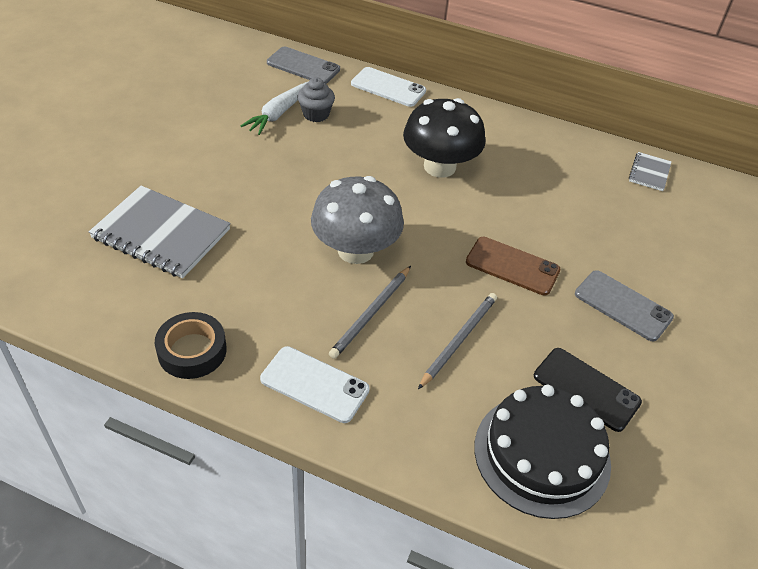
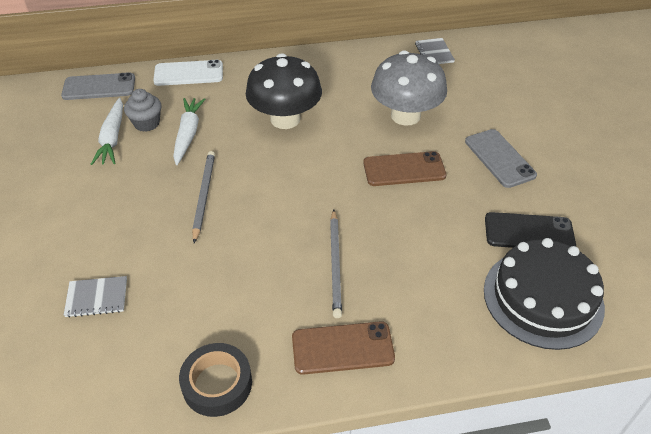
camera: 30 degrees left, 0 degrees up
(161, 234) = (97, 298): grey notebook -> grey notebook, size x0.49
(314, 384) = (342, 348): white phone -> brown phone
(342, 140) = (188, 134): none -> white carrot
(355, 250) = (279, 220): grey mushroom -> grey mushroom (405, 115)
(459, 340) = (416, 247): grey pencil -> grey pencil (204, 196)
(623, 305) = (499, 158): grey phone -> grey phone turned 60 degrees clockwise

